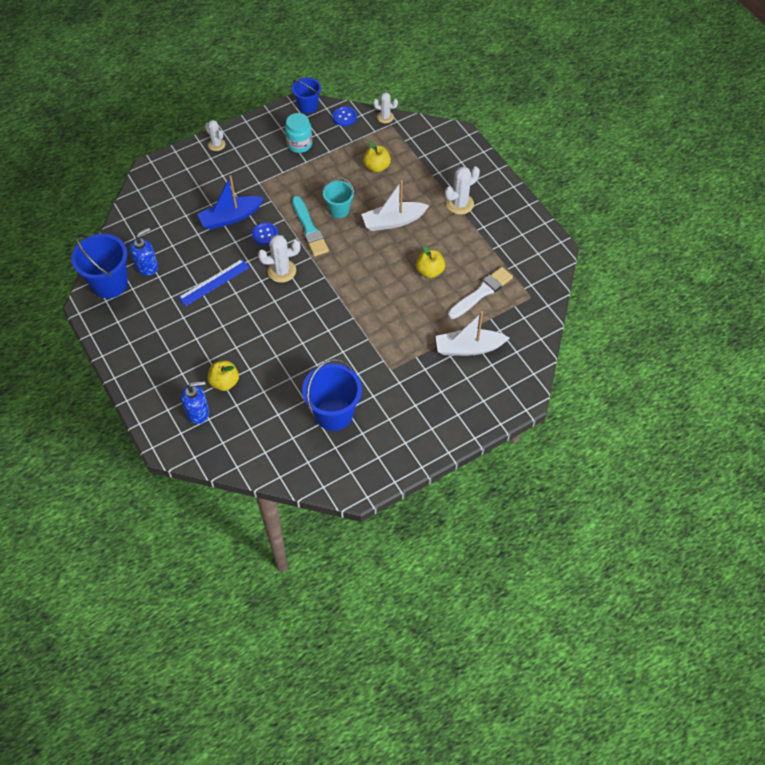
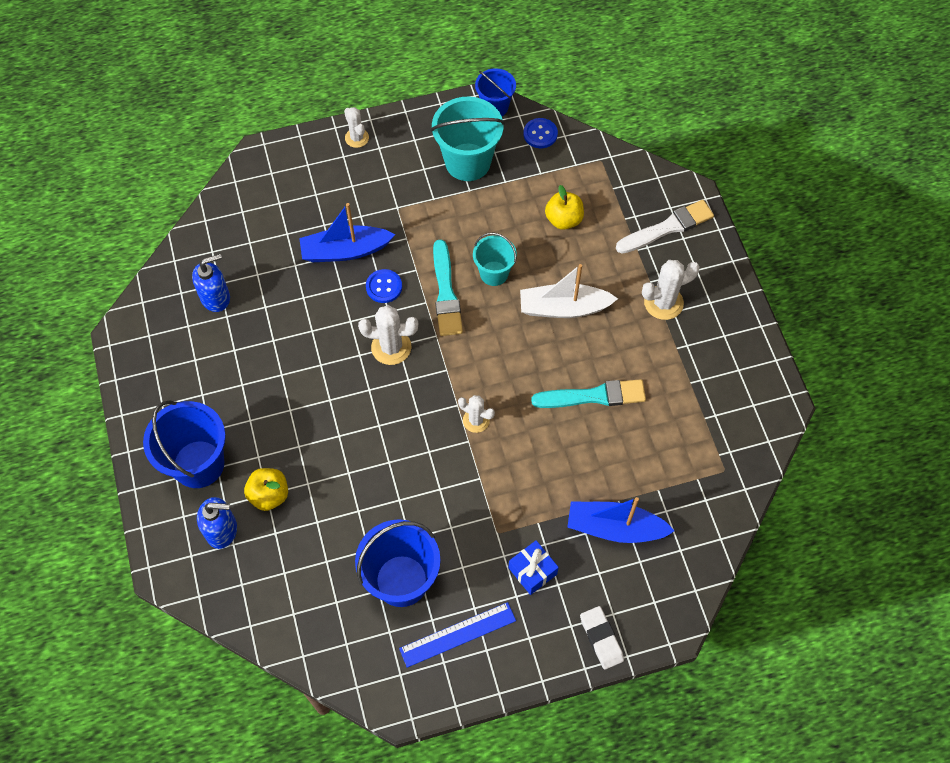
camera: 15 degrees right, 5 degrees up
(110, 283) = (161, 311): blue bucket -> blue bucket (198, 464)
(214, 282) = (296, 342): blue ruler -> blue ruler (457, 634)
(299, 144) = (467, 162): turquoise jar -> turquoise bucket
(385, 117) = (596, 146): white cactus -> white cactus (476, 420)
(421, 387) = (532, 571): none -> blue gift
(430, 271) = (593, 396): yellow apple -> turquoise brush
(468, 348) = (614, 527): white boat -> blue boat
(480, 417) = (601, 638): none -> white eraser
(481, 293) = (655, 447): white brush -> white brush (667, 228)

